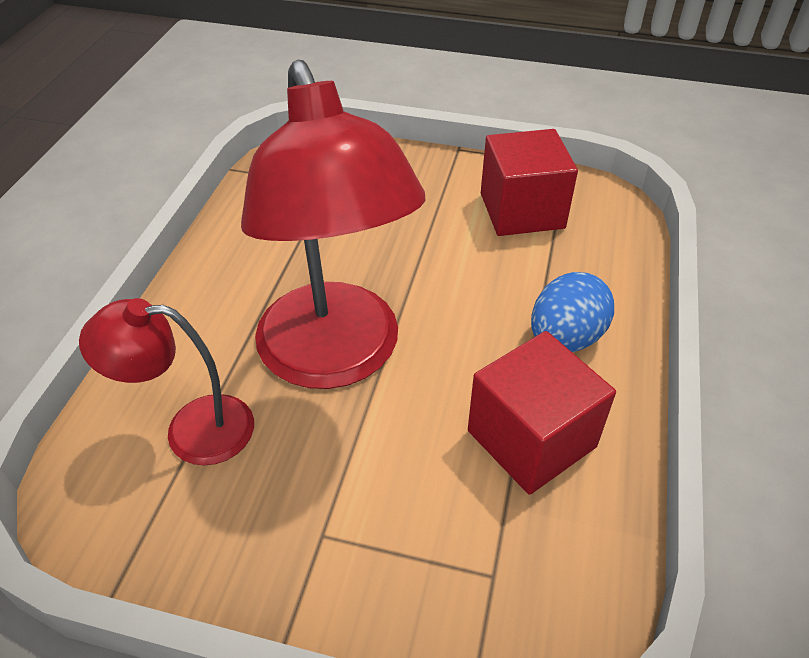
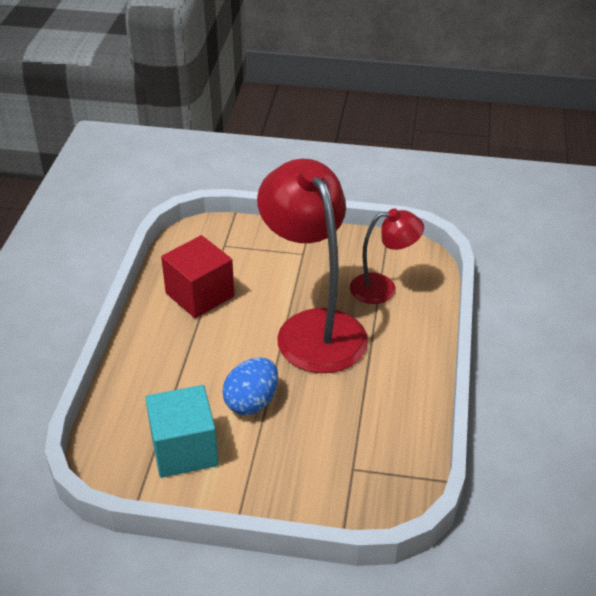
camera: 175 degrees right, 5 degrees down
(522, 211) = (184, 449): red cube -> turquoise cube
(565, 338) = (170, 348): blue egg -> blue egg (252, 402)

